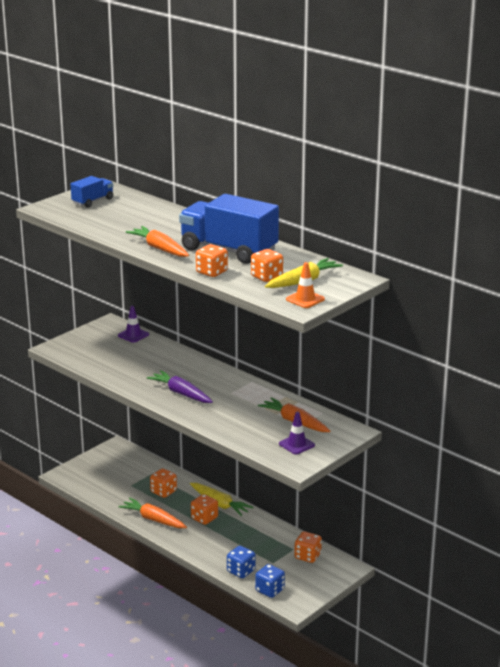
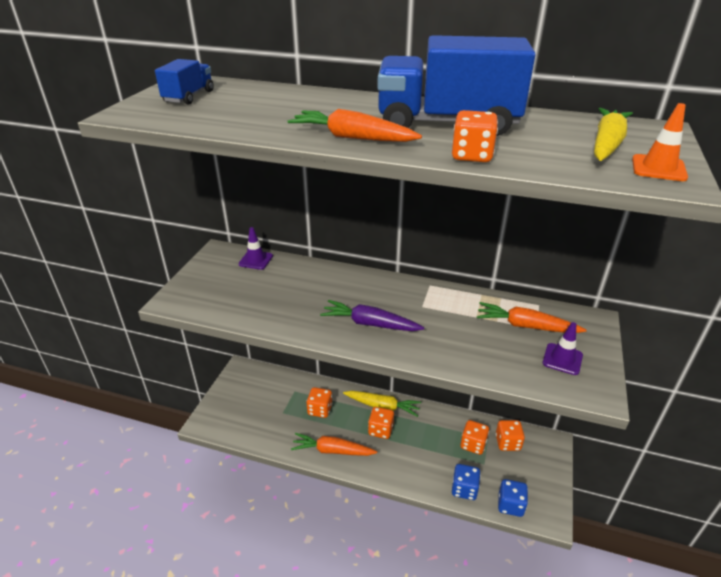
camera: 25 degrees left, 10 degrees up
(266, 277) = (553, 148): orange dice -> orange dice (473, 444)

